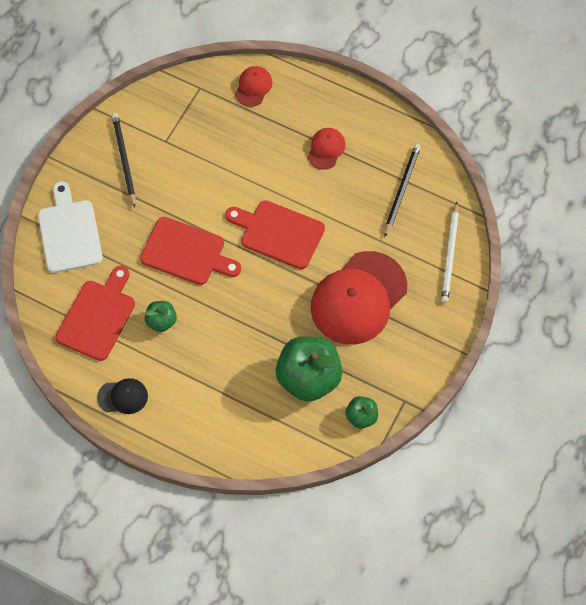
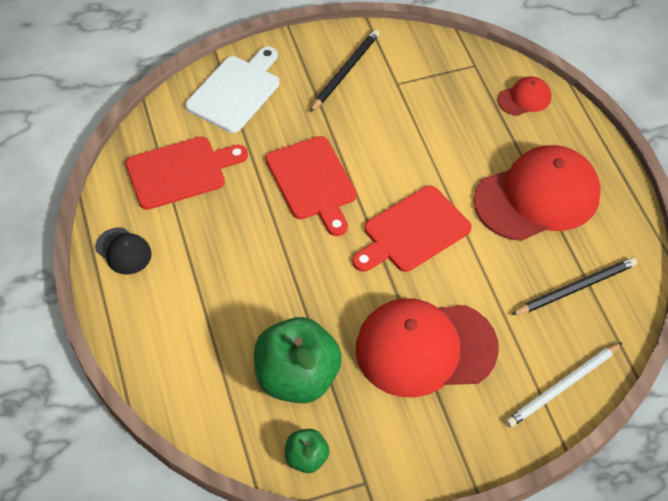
camera: 45 degrees right, 10 degrees down
(161, 321) = (227, 218): green apple -> none
(278, 233) = (413, 231): red cutting board -> red cutting board turned 105 degrees counterclockwise
(326, 149) = (537, 197): red cap -> red cap, size x2.21

